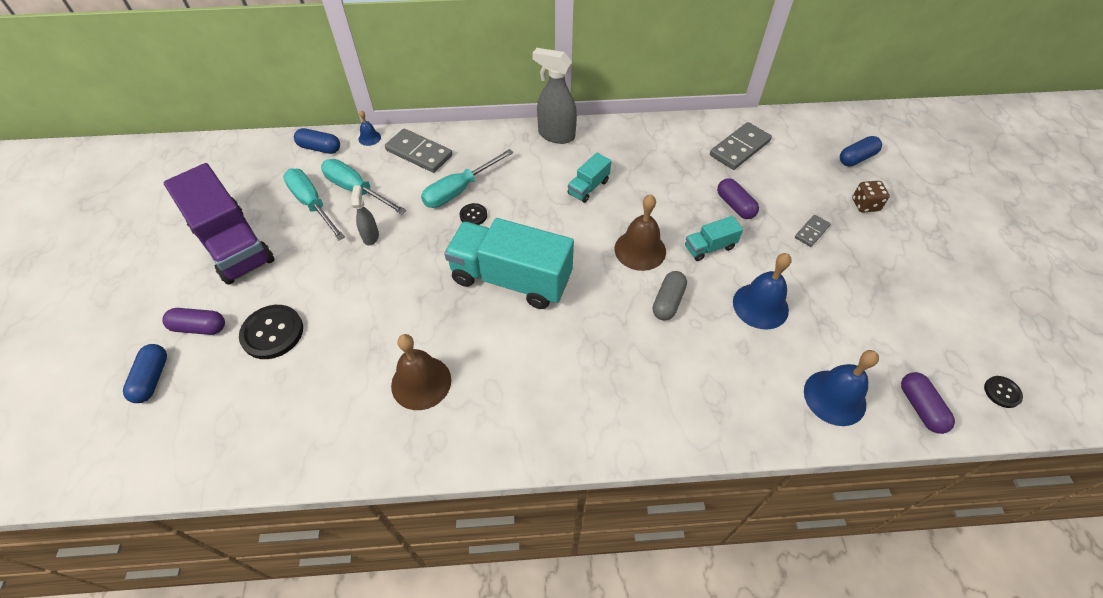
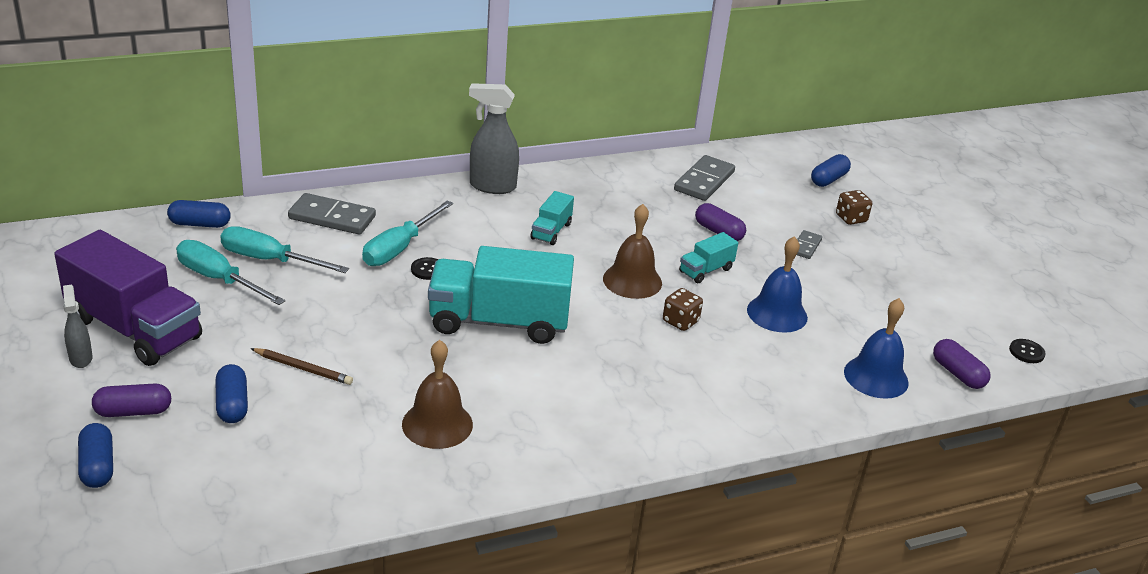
camera: 20 degrees left, 20 degrees down
(272, 333) = (232, 404): black button -> blue capsule
(339, 304) = (303, 368): none -> brown pencil
(369, 138) = (260, 208): blue bell -> none
(371, 236) = (310, 302): grey spray bottle -> grey spray bottle (81, 358)
(668, 302) = (680, 321): grey capsule -> brown dice

